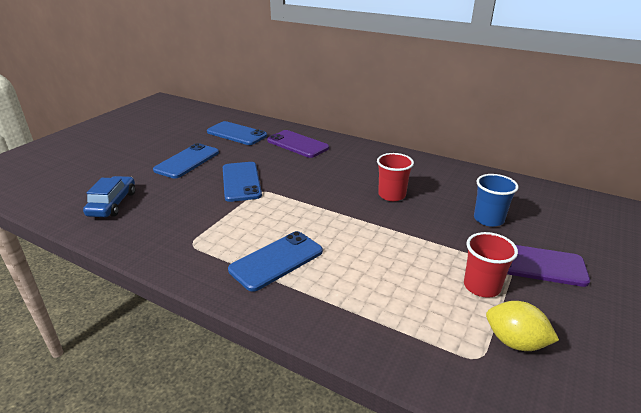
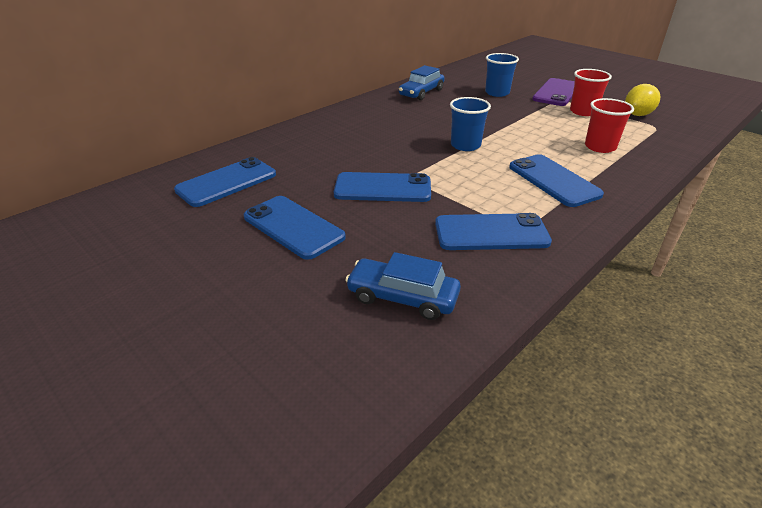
camera: 75 degrees left, 5 degrees up
(183, 230) = (491, 233): none -> blue phone
(297, 144) = (301, 145): purple phone -> none
(331, 209) = (465, 145): none -> blue cup
(392, 195) = (447, 117): red cup -> red cup (600, 147)
(445, 176) = (421, 93): none -> blue car

